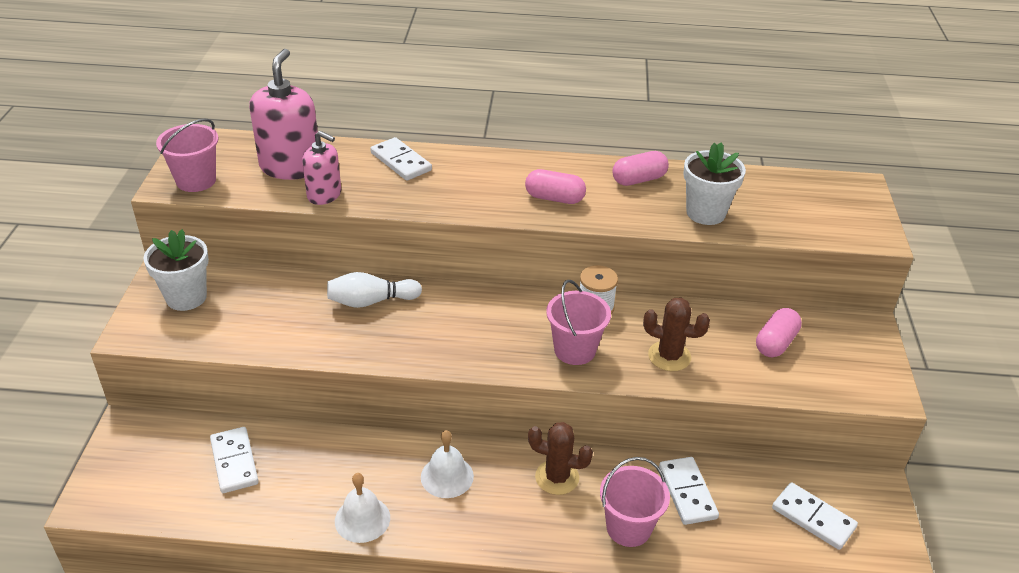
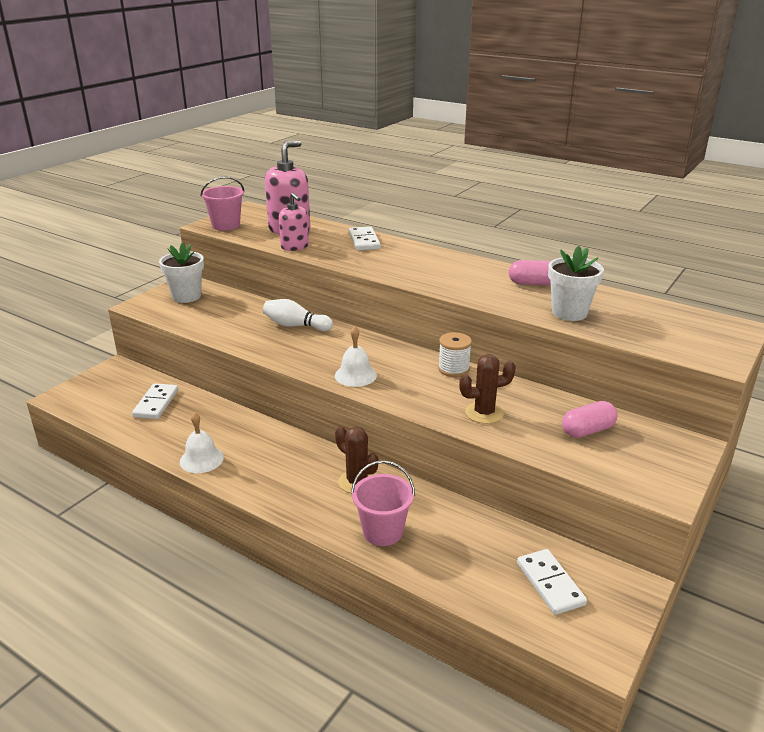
camera: 30 degrees right, 10 degrees down
(447, 476) = (279, 455): white bell -> white bell (355, 375)
(554, 198) = (453, 280): pink capsule -> none
(574, 350) = (411, 389): pink bucket -> none
(669, 356) = (484, 413): brown cactus -> brown cactus turned 60 degrees counterclockwise
(687, 492) = (452, 527): white domino -> none

